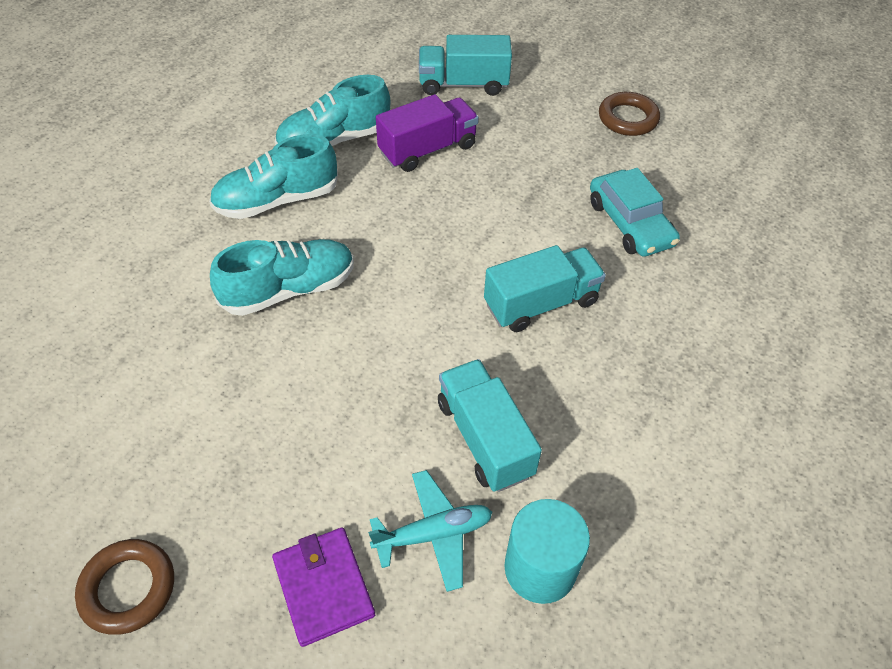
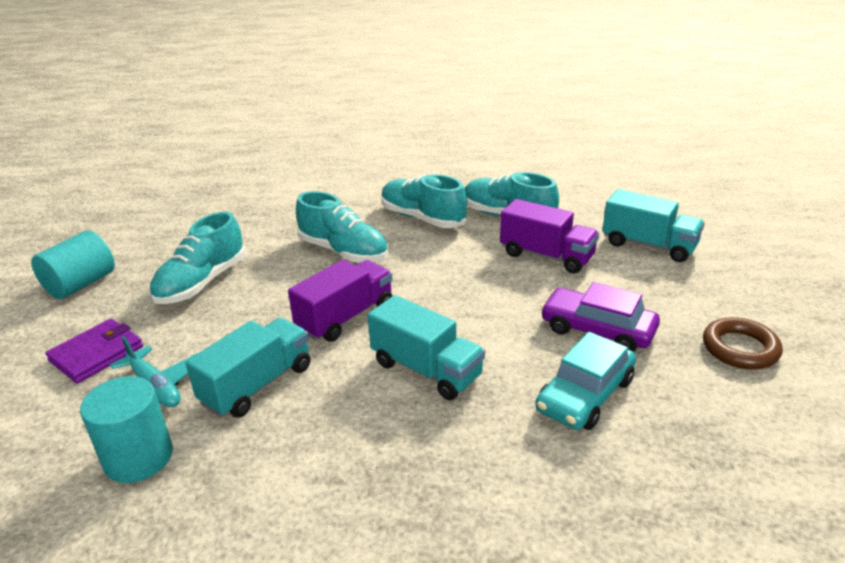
camera: 65 degrees right, 20 degrees down
(128, 589) = (81, 284): brown ring -> turquoise cylinder
(244, 443) = (202, 283): none -> turquoise shoe
(419, 331) = (345, 317): none -> purple truck
(463, 84) = (649, 245): turquoise truck -> turquoise truck turned 150 degrees clockwise
(557, 176) = (597, 330): none -> purple car

